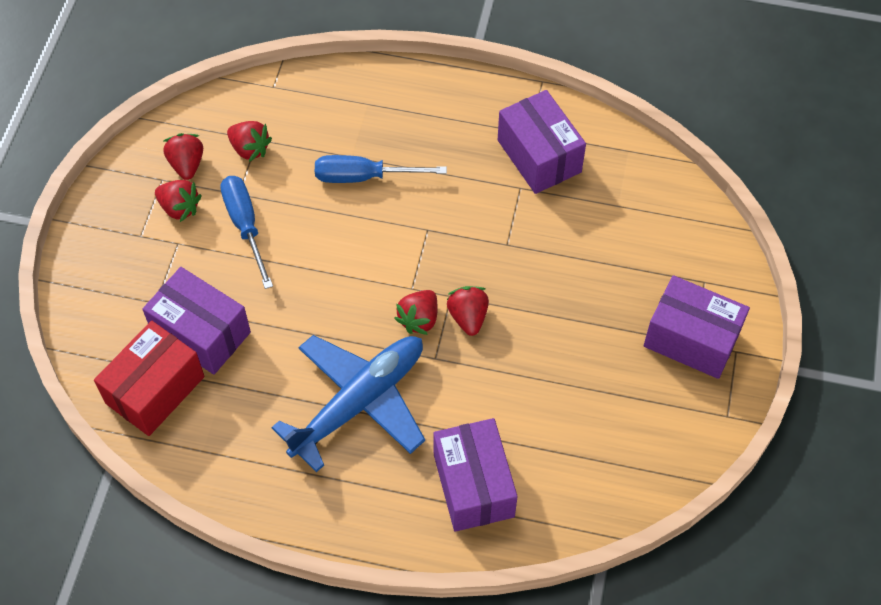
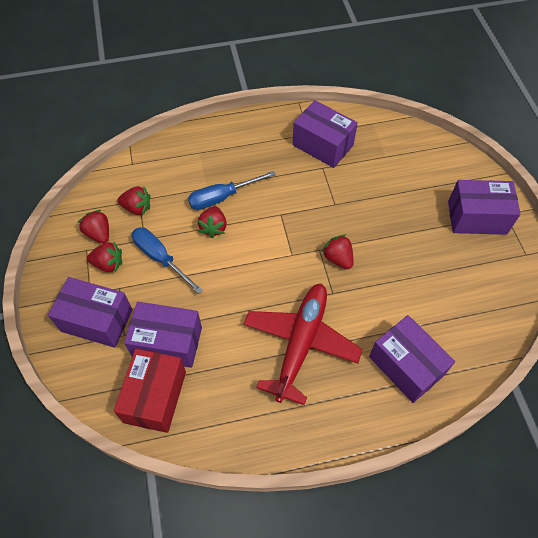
camera: 25 degrees left, 0 degrees up
(132, 272) = (97, 320): none -> purple box
(358, 402) = (300, 344): blue plane -> red plane
(419, 319) = (308, 272): red strawberry -> red strawberry (213, 227)

